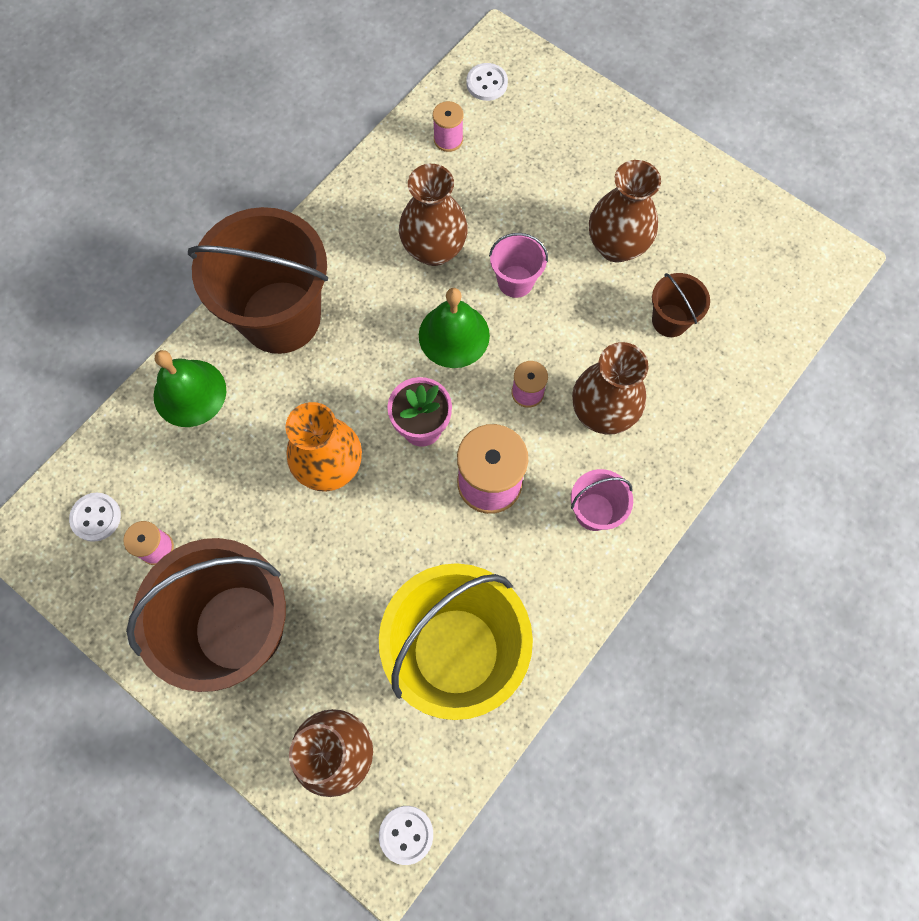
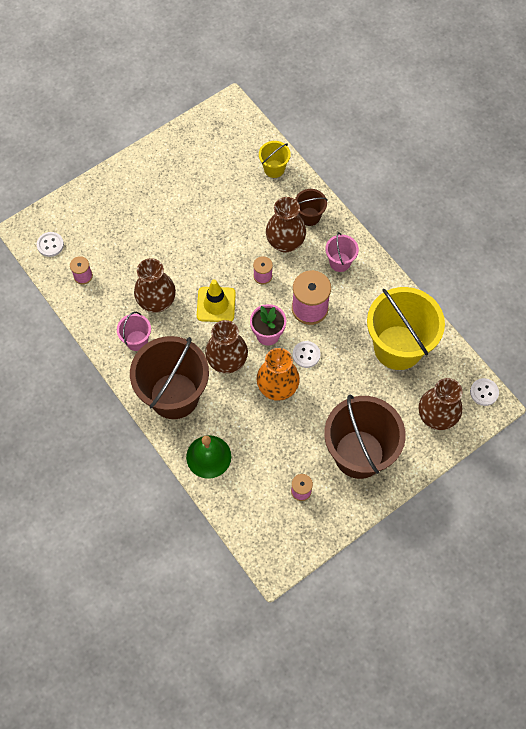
camera: 75 degrees left, 5 degrees down
(96, 517) = (273, 522): white button -> white button (306, 355)
(454, 335) = (216, 304): green bell -> yellow traffic cone
(515, 281) = (192, 264): pink bucket -> pink bucket (137, 340)
(616, 246) = (186, 207): brown vase -> brown vase (227, 361)
(670, 320) = (241, 194): brown bucket -> brown bucket (309, 216)
(740, 359) = (274, 169): none -> yellow bucket

